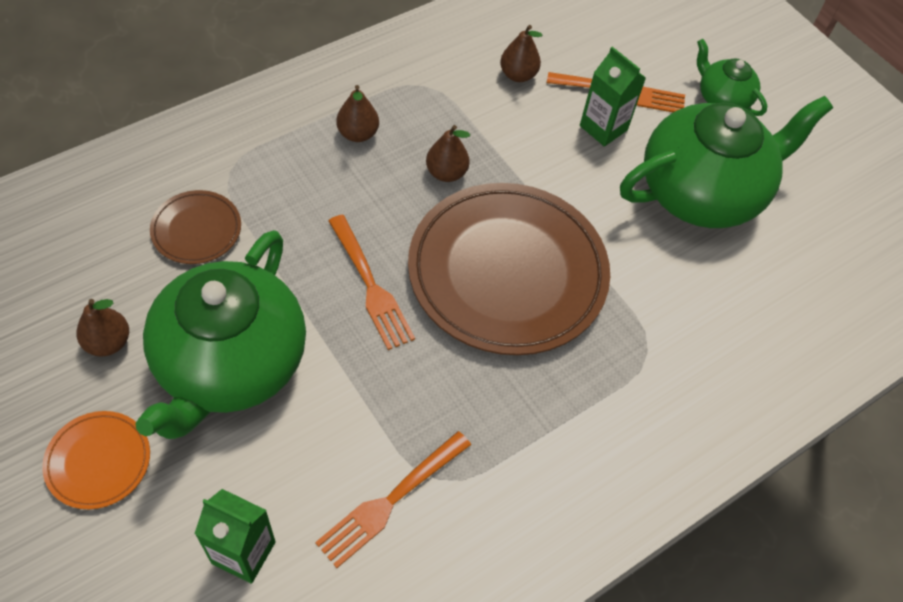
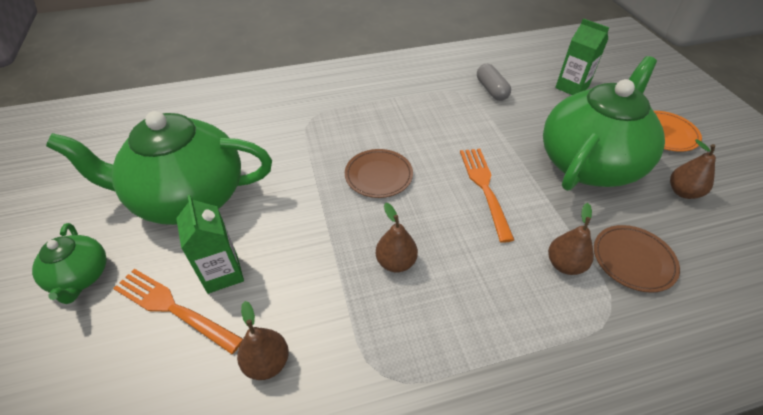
camera: 155 degrees left, 10 degrees down
(358, 134) = (473, 326): brown pear -> brown pear (564, 264)
(391, 500) = (491, 90): orange fork -> grey capsule
(507, 272) = (378, 175): brown plate -> brown plate, size x0.44

